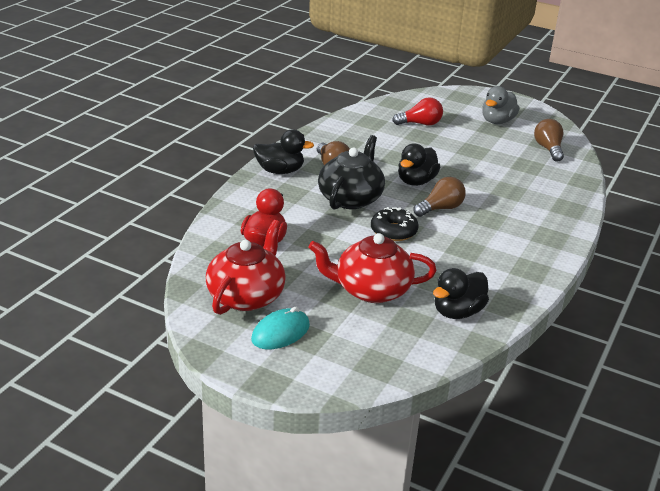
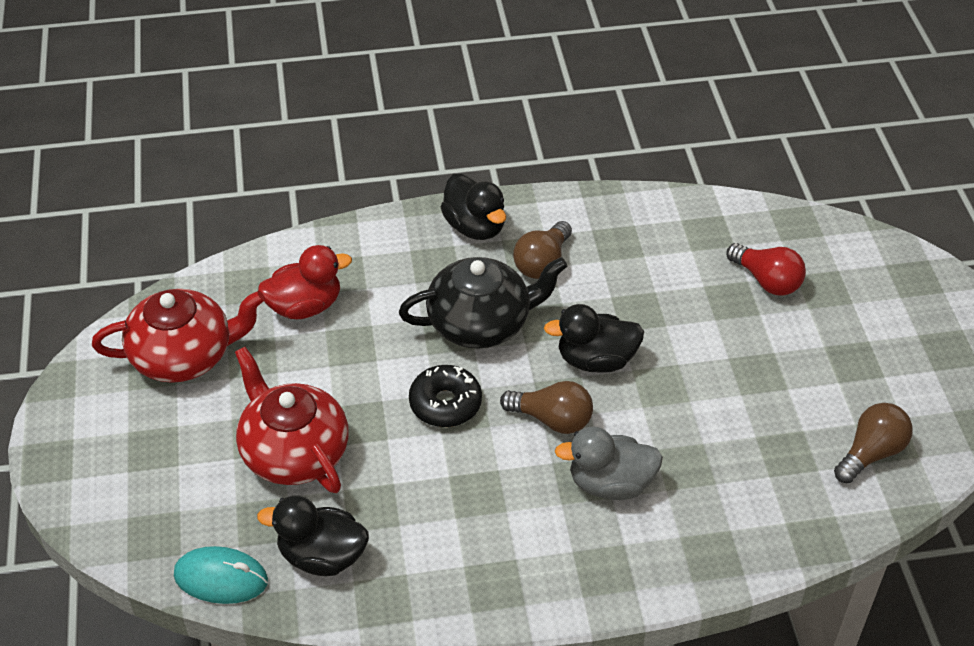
camera: 55 degrees right, 15 degrees up
(280, 332) = (142, 422): turquoise mouse -> turquoise mouse (221, 578)
(497, 121) = (886, 355): grey duck -> grey duck (610, 483)

